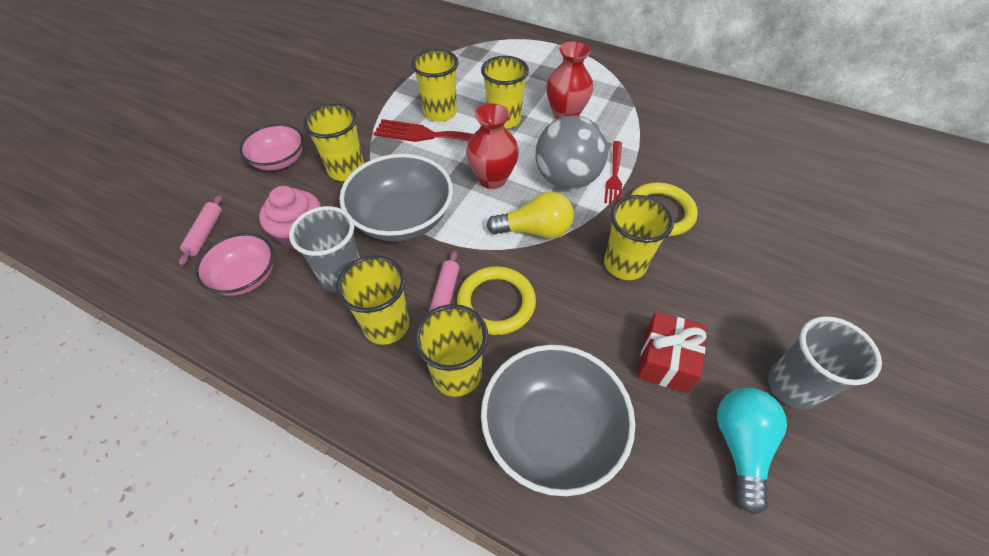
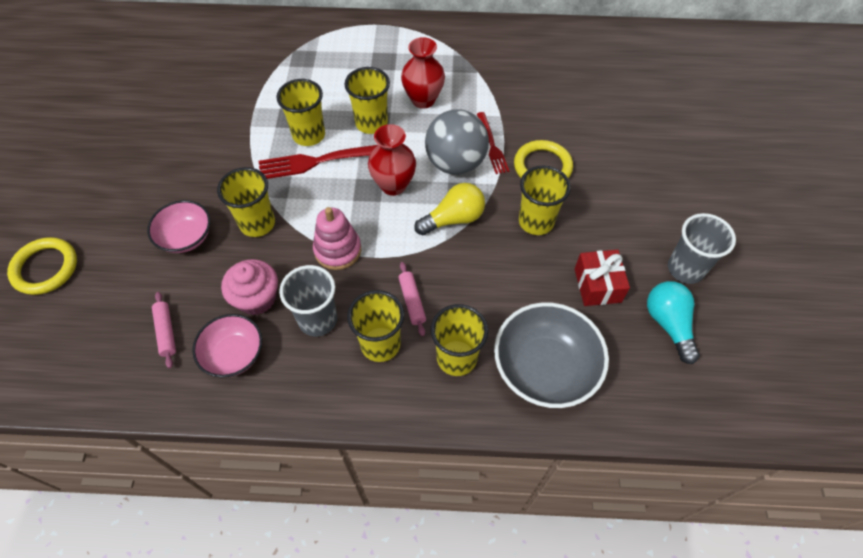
camera: 25 degrees left, 5 degrees up
(402, 218) = (337, 250): grey bowl -> pink stacking toy
(496, 303) = (455, 291): yellow ring -> yellow ring (45, 268)

